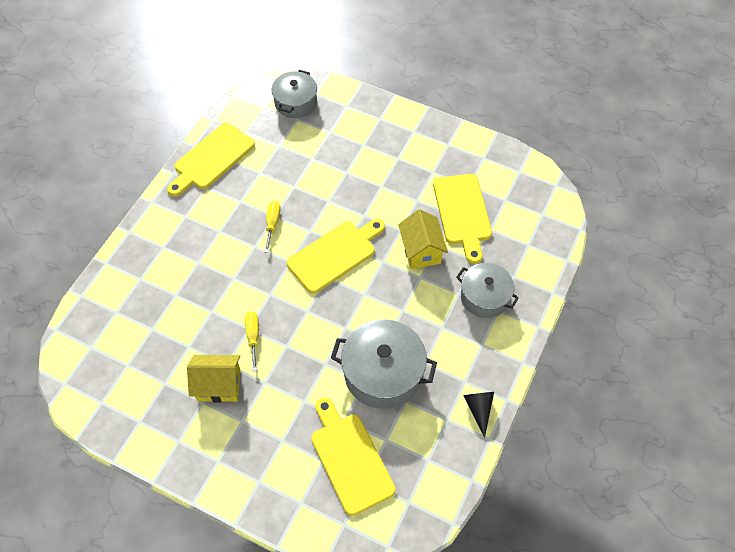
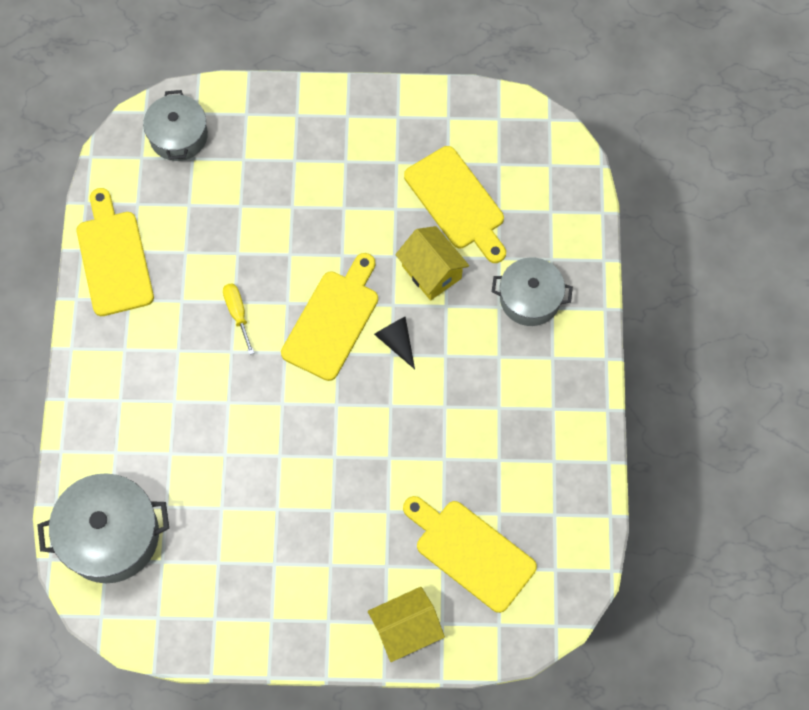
camera: 25 degrees left, 10 degrees up
(211, 159) = (114, 258): yellow cutting board -> yellow cutting board turned 150 degrees clockwise
(219, 385) = (282, 537): yellow house -> yellow house (406, 629)
(253, 337) = (290, 463): yellow screwdriver -> none
(383, 373) = (459, 439): grey pot -> grey pot (110, 535)
(479, 409) = (582, 434): black cone -> black cone (396, 341)

